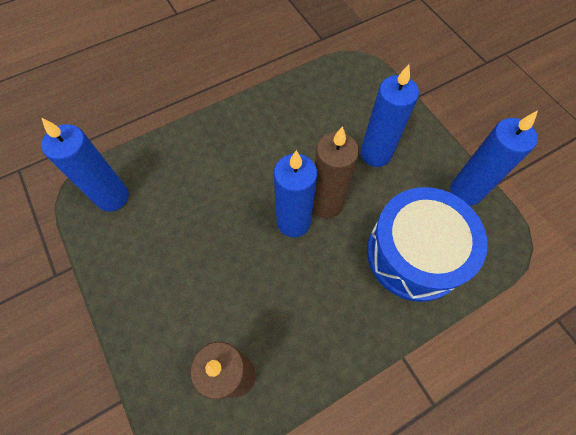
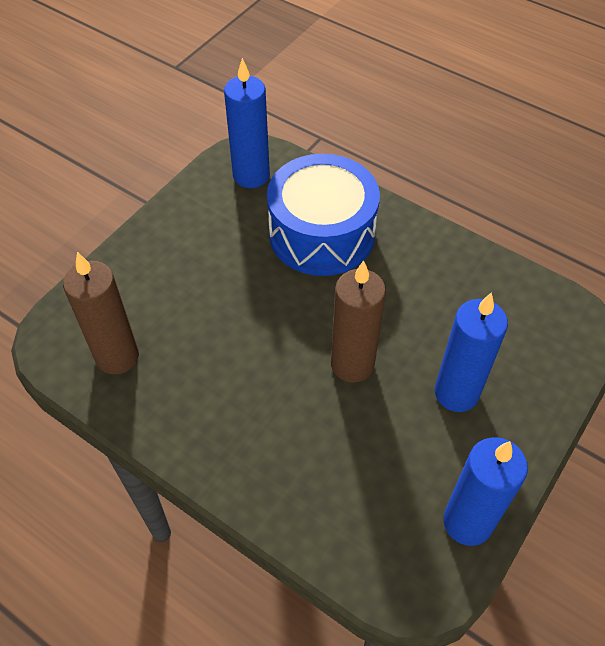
camera: 65 degrees right, 10 degrees down
(293, 222) = (310, 341): blue candle -> none
(414, 254) = (338, 484): blue drum -> blue drum (322, 233)

